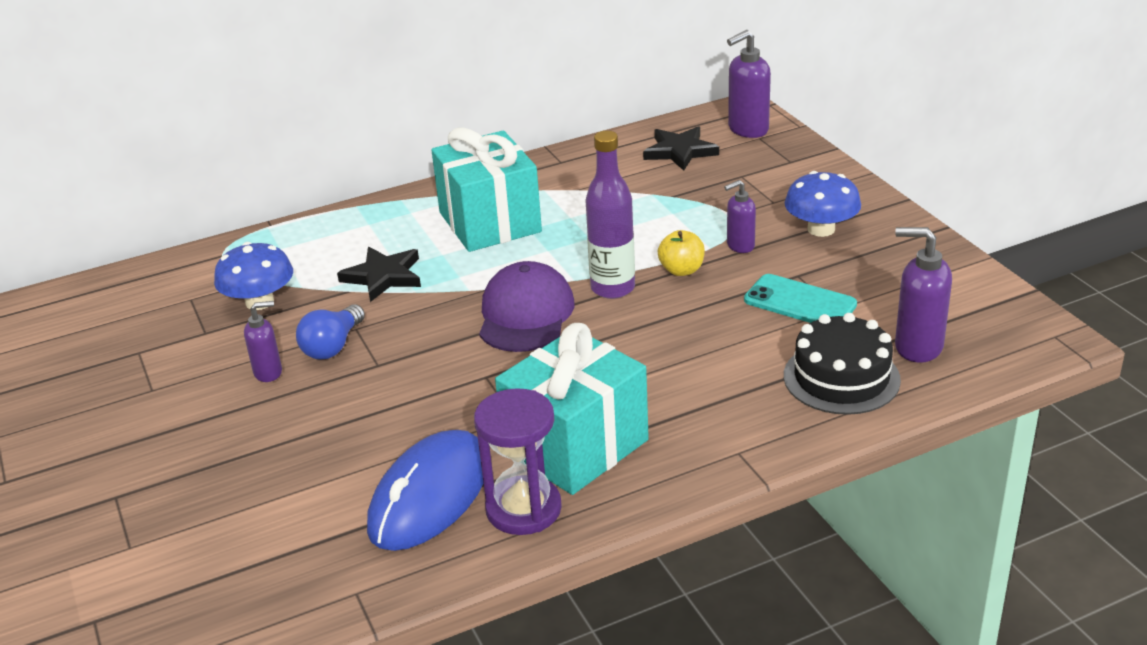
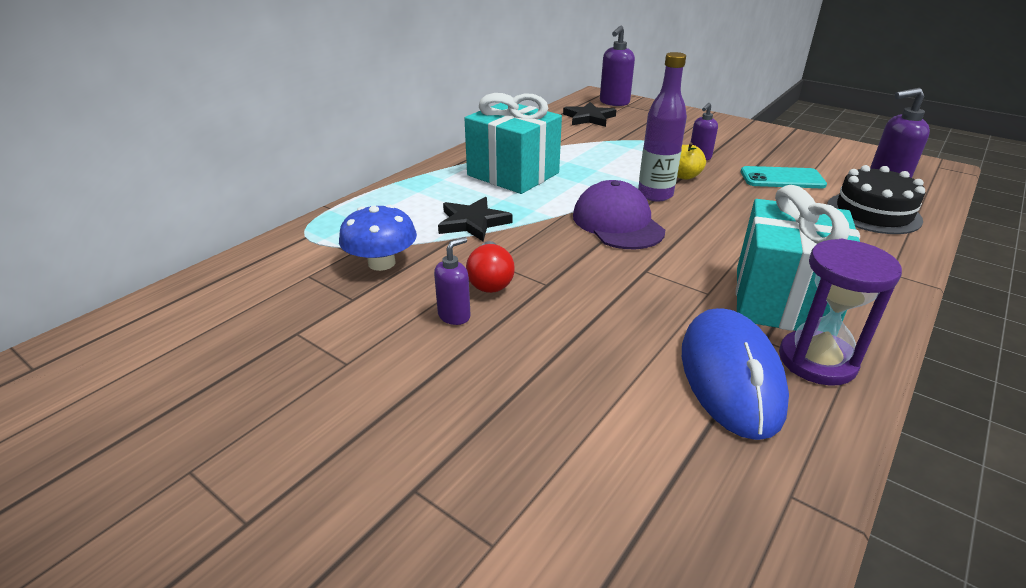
camera: 30 degrees left, 0 degrees up
(333, 346) = (490, 280): blue light bulb -> red light bulb
(821, 229) = (732, 141): blue mushroom -> none

